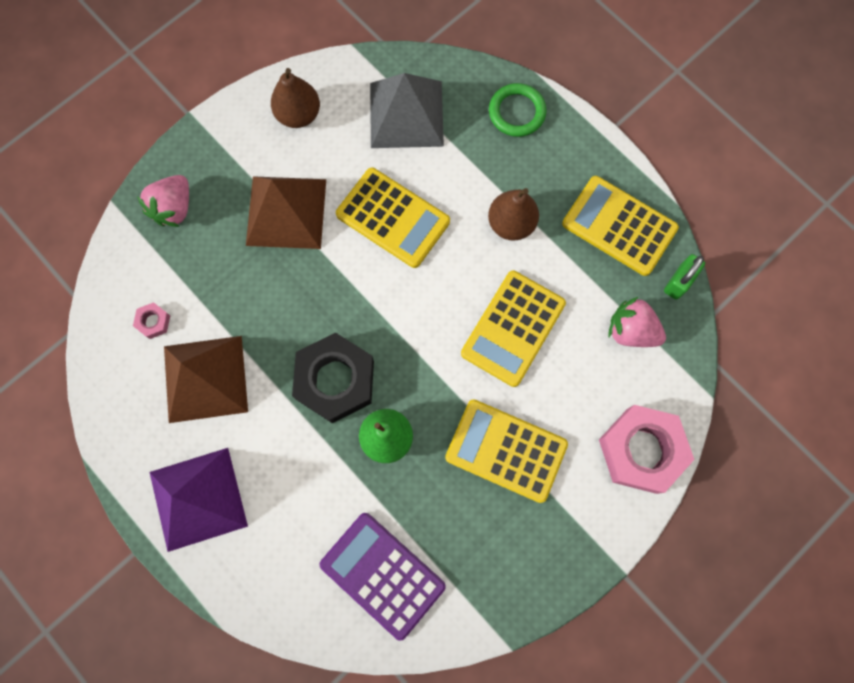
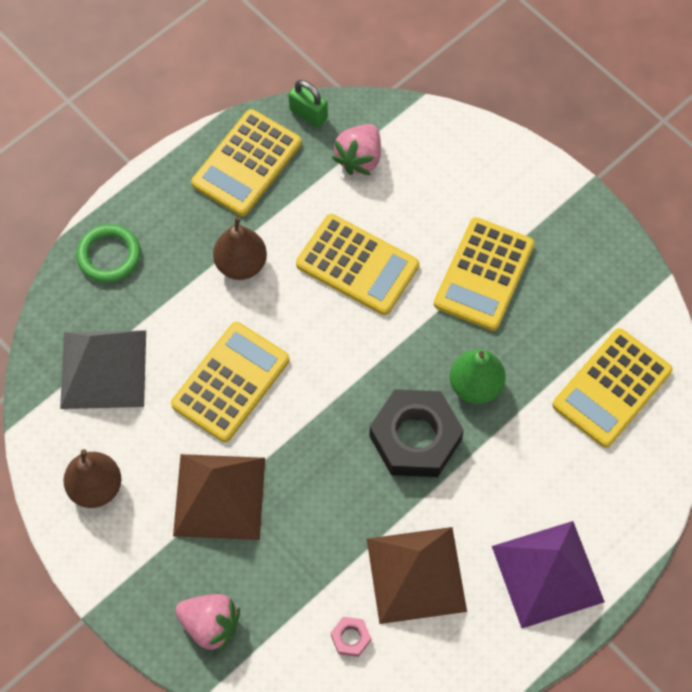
camera: 90 degrees left, 10 degrees down
(382, 575) = (612, 388): purple calculator -> yellow calculator
(641, 450) = (479, 156): pink nut -> none

